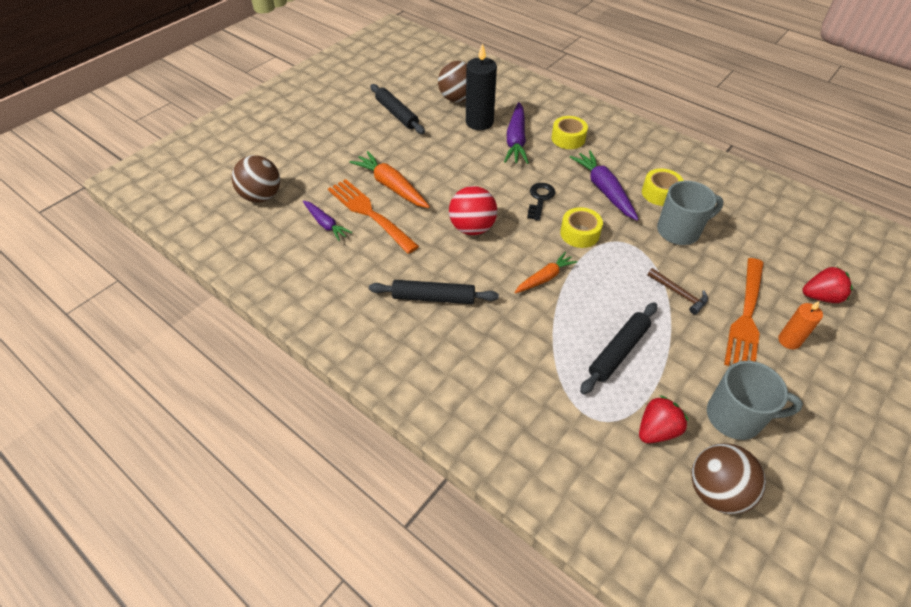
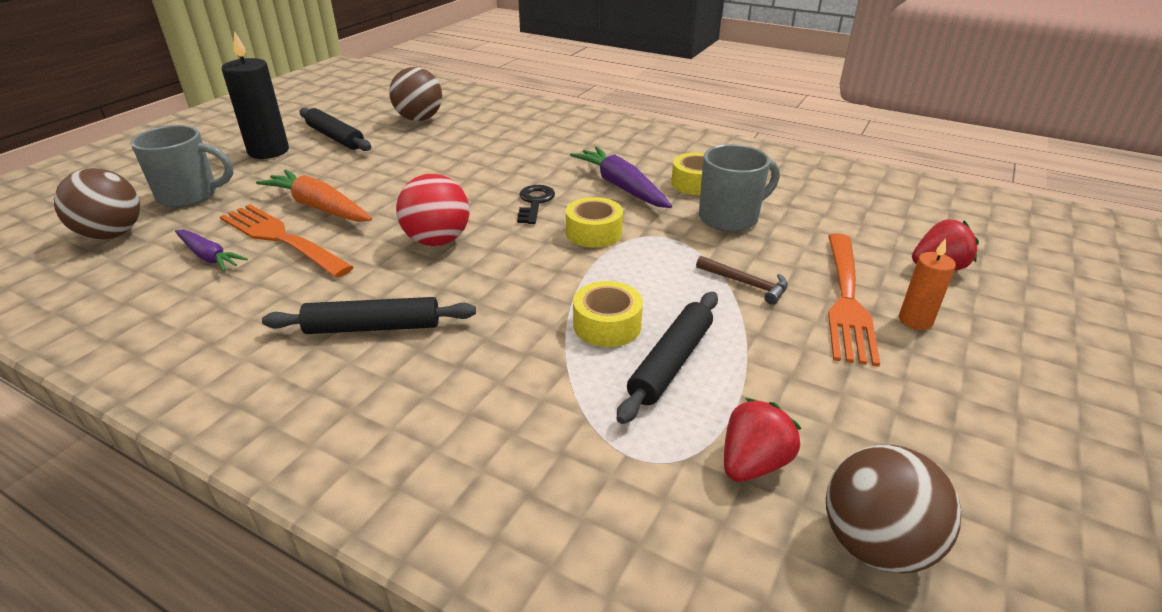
camera: 10 degrees left, 15 degrees down
(479, 122) = (449, 137): black candle -> black candle (268, 151)
(516, 140) = (498, 150): purple carrot -> none
(545, 278) = (548, 285): orange carrot -> none
(568, 138) = (567, 143): yellow tape -> yellow tape (607, 325)
(735, 417) = (872, 427): grey mug -> grey mug (190, 195)

